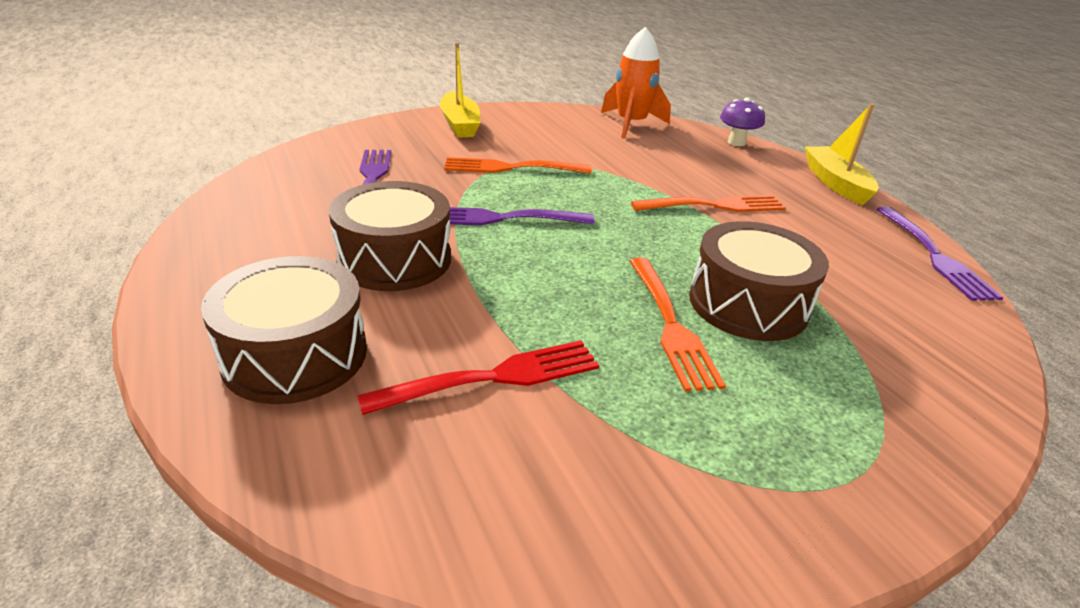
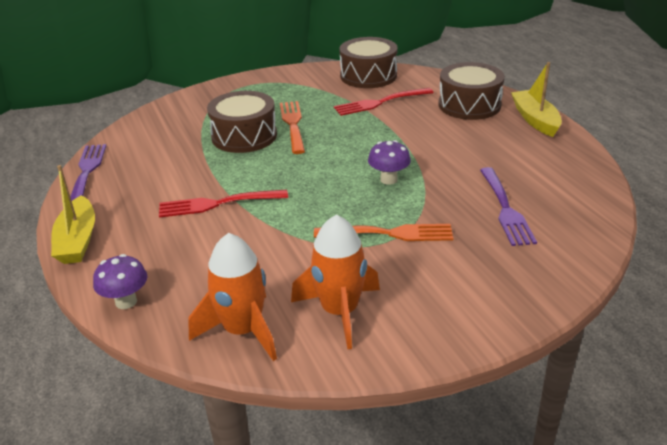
camera: 175 degrees left, 0 degrees up
(394, 259) = (449, 147): brown drum -> brown drum (368, 76)
(460, 124) = (462, 305): yellow boat -> yellow boat (535, 120)
(502, 218) = (389, 179): purple fork -> purple mushroom
(558, 127) = (339, 312): none -> orange rocket
(713, 206) = (218, 203): orange fork -> red fork

